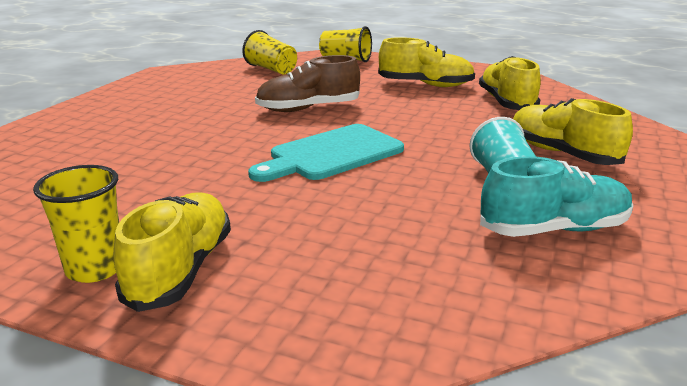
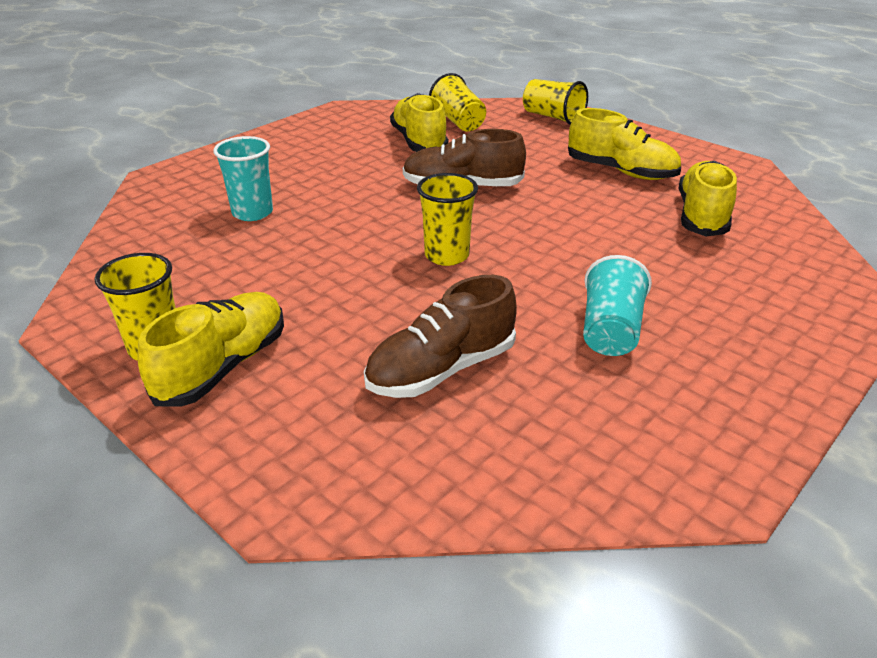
camera: 20 degrees right, 10 degrees up
(127, 150) = (252, 212): none -> turquoise cup
(332, 154) = (446, 255): turquoise cutting board -> yellow cup
(392, 232) = (441, 369): none -> brown shoe
(553, 229) = (616, 407): turquoise shoe -> none
(562, 154) = (711, 305): yellow shoe -> yellow shoe (419, 142)

